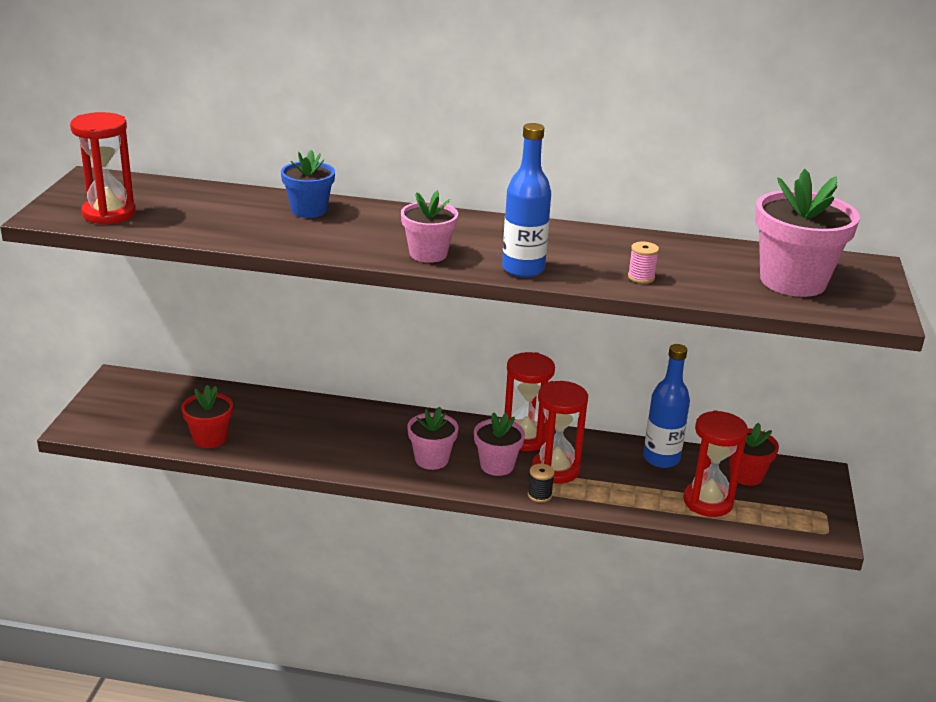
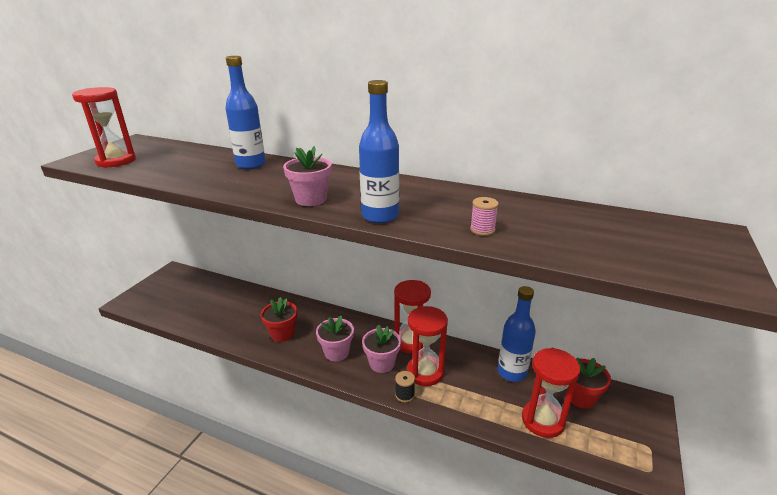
camera: 15 degrees right, 0 degrees up
(210, 438) = (199, 319): red flower pot -> red flower pot (282, 334)
(309, 210) = (251, 164): blue flower pot -> blue bottle
(793, 281) = (632, 243): pink flower pot -> none

